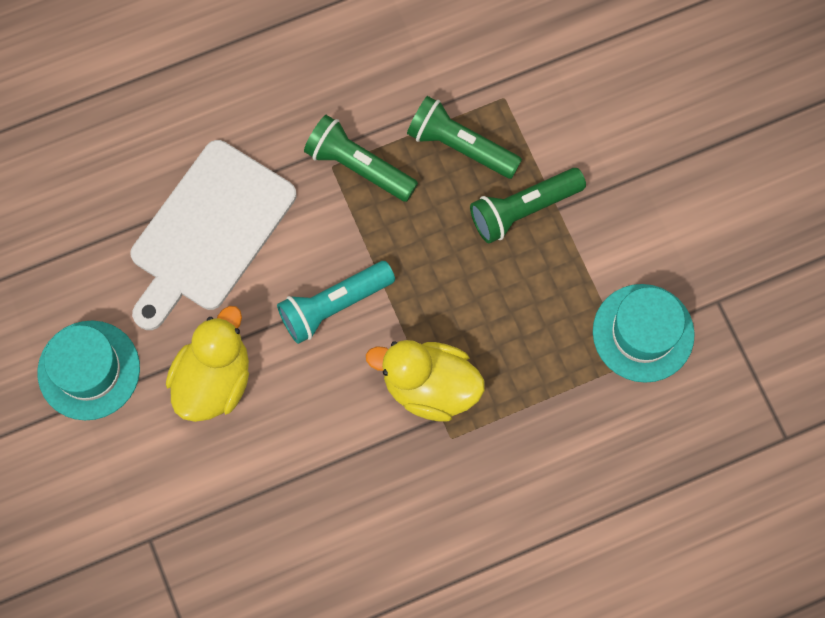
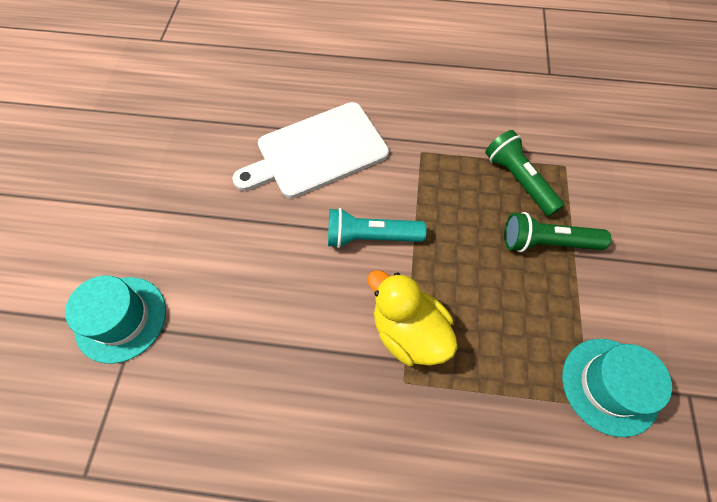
camera: 30 degrees right, 10 degrees down
(89, 370) = (184, 194): turquoise hat -> turquoise hat (121, 319)
(214, 380) = (257, 242): yellow duck -> none
(358, 166) = (439, 160): green flashlight -> none

